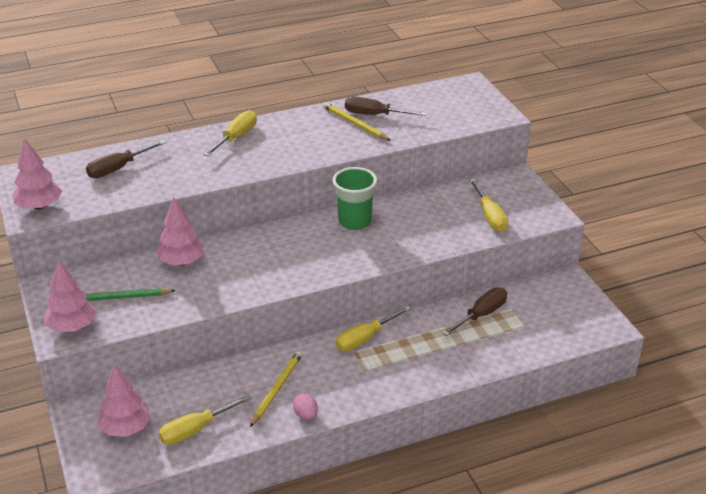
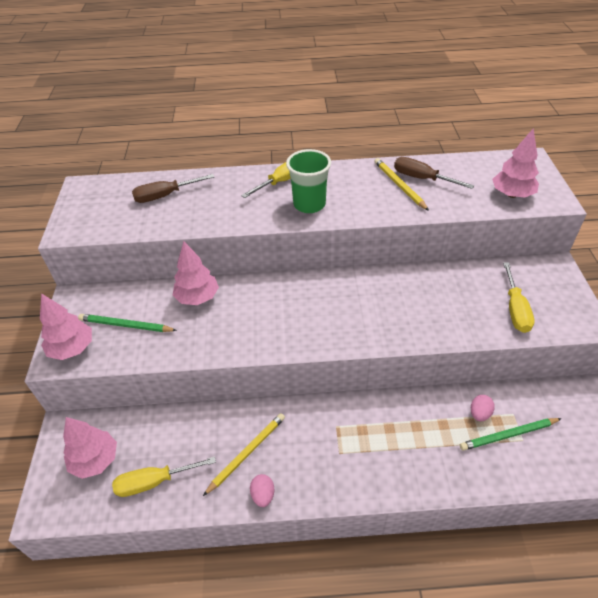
camera: 20 degrees right, 10 degrees up
(39, 206) = (80, 223): pink tree -> pink tree (512, 194)
(354, 221) = (374, 286): green cup -> green cup (309, 204)
(365, 338) = (352, 413): yellow screwdriver -> none
(481, 315) = (479, 413): brown screwdriver -> pink egg
(510, 325) = (508, 435): none -> green pencil

